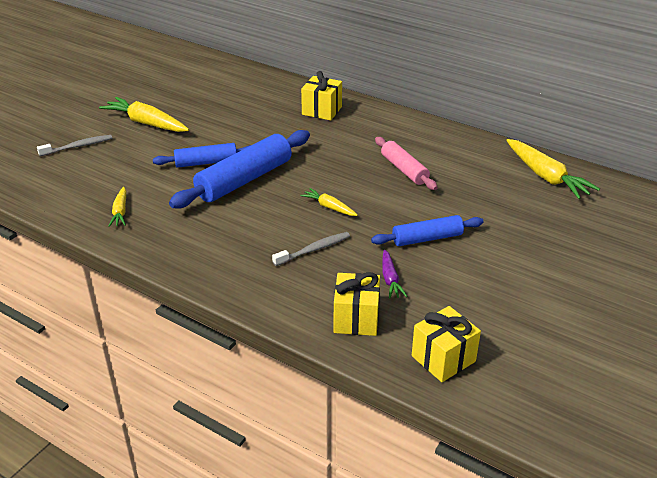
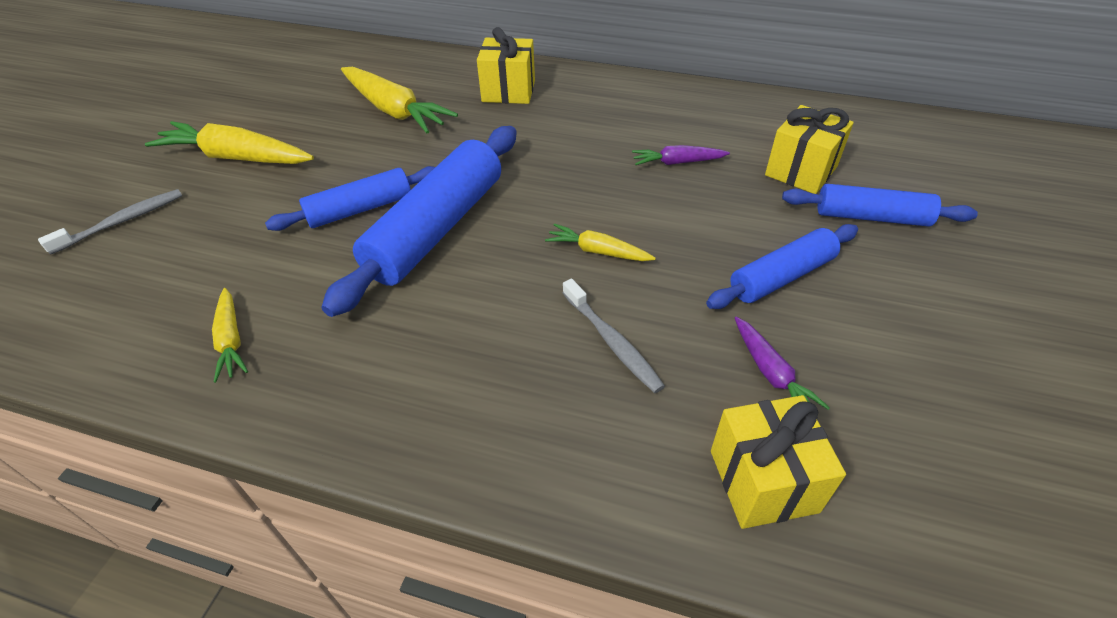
camera: 15 degrees left, 10 degrees up
(313, 249) = (612, 342): grey toothbrush -> grey toothbrush turned 105 degrees clockwise
(404, 169) = (677, 162): pink rolling pin -> purple carrot
(443, 358) = (967, 535): yellow gift -> yellow gift (801, 171)
(504, 219) = (871, 217): none -> blue rolling pin
(546, 176) = (878, 136): yellow carrot -> yellow carrot (394, 110)

